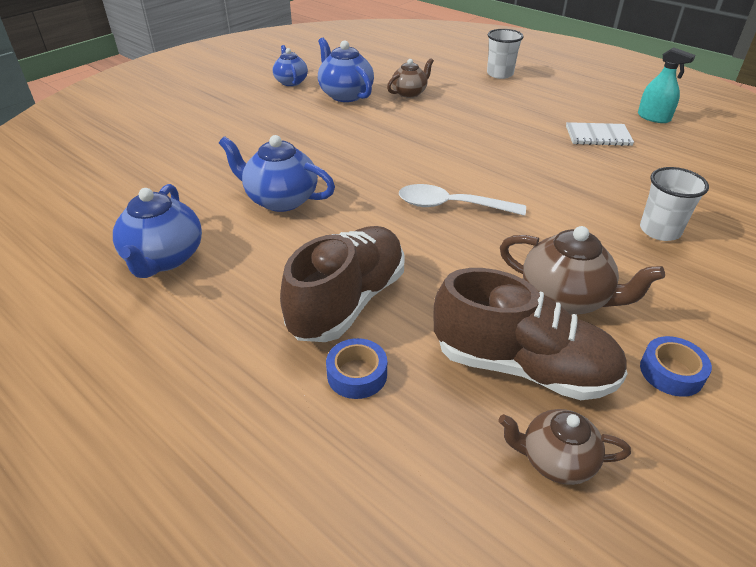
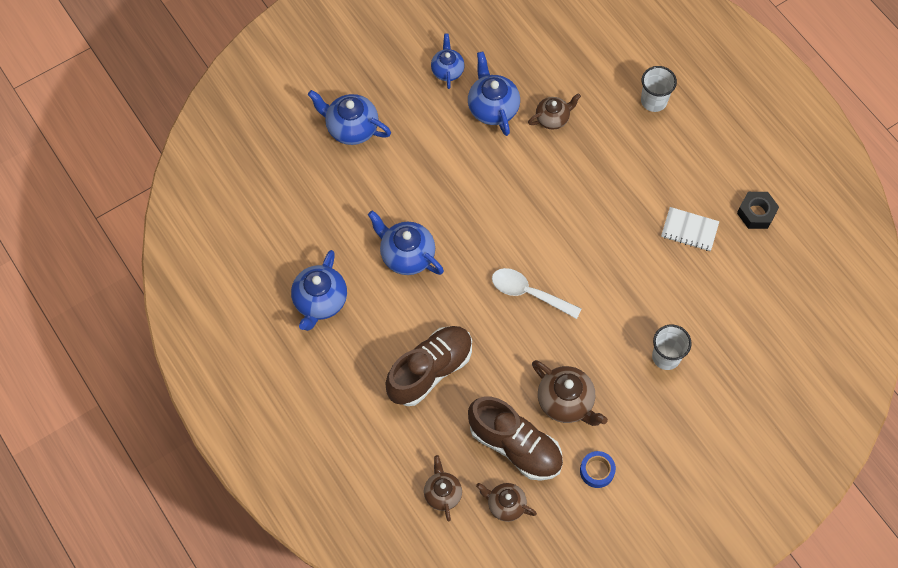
camera: 15 degrees right, 25 degrees up
(194, 123) = (351, 128): none -> blue teapot
(357, 374) = (421, 427): blue tape -> none
(431, 469) = (442, 493): none -> brown teapot
(653, 117) = (756, 213): turquoise spray bottle -> black nut

